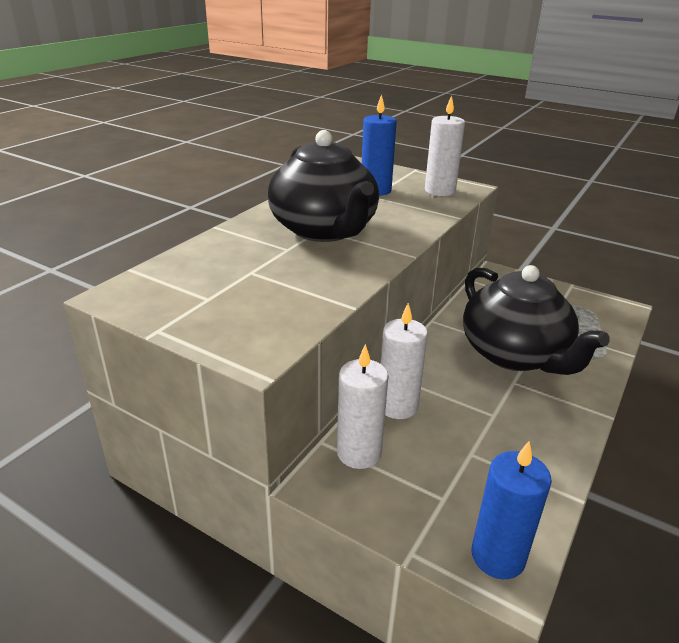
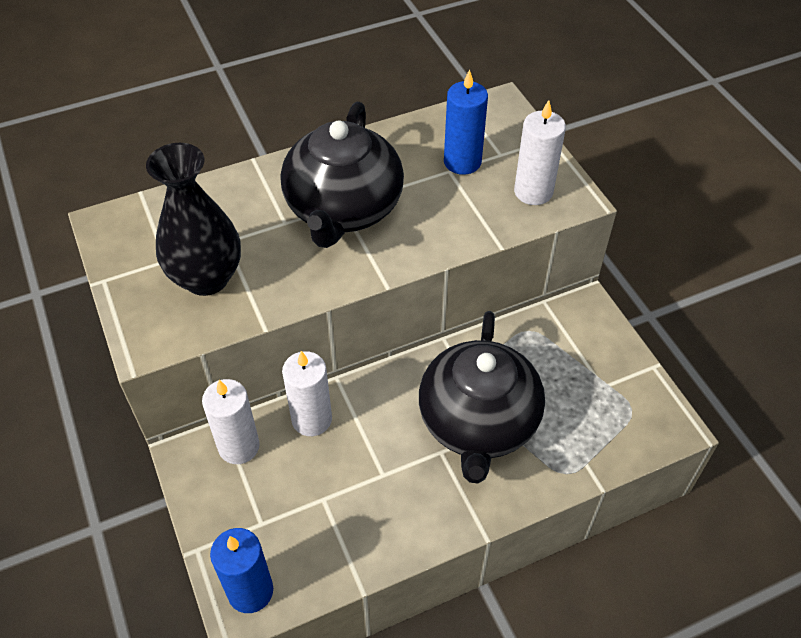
camera: 35 degrees right, 20 degrees up
(262, 296) = (206, 278): none -> black vase

